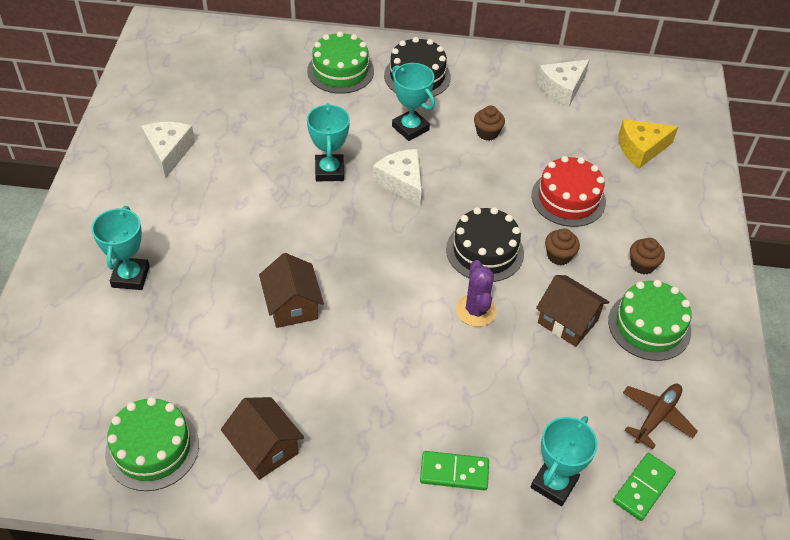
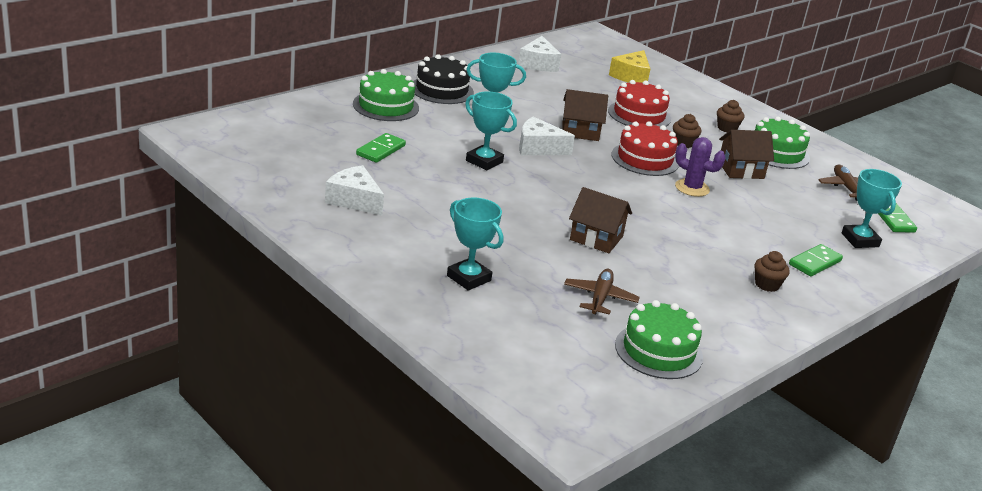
camera: 50 degrees left, 20 degrees down
(194, 365) = (600, 298): none -> brown plane
(264, 114) = (380, 150): none -> green domino
(264, 448) = (714, 311): brown house -> brown house (580, 131)
(484, 251) = (645, 159): black cake -> red cake
(487, 133) = (539, 102): brown cupcake -> brown cupcake (767, 285)

